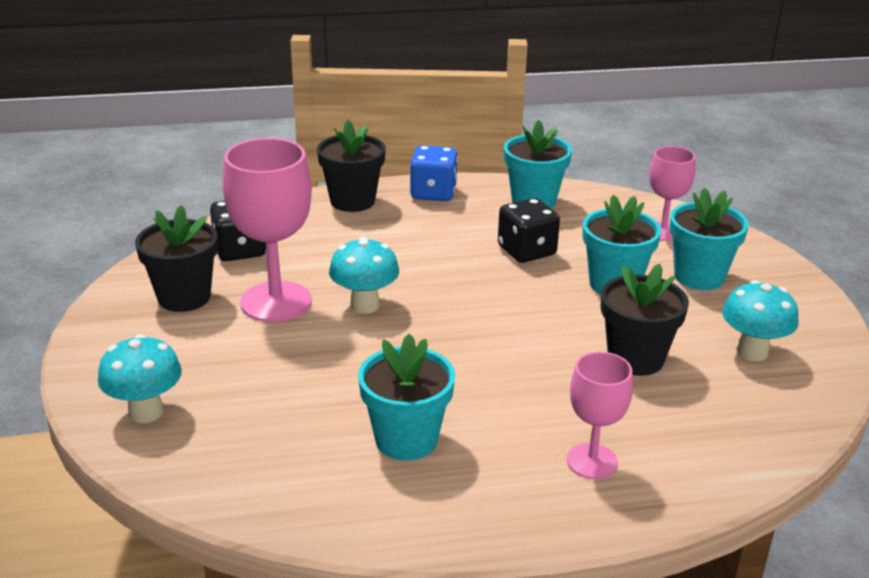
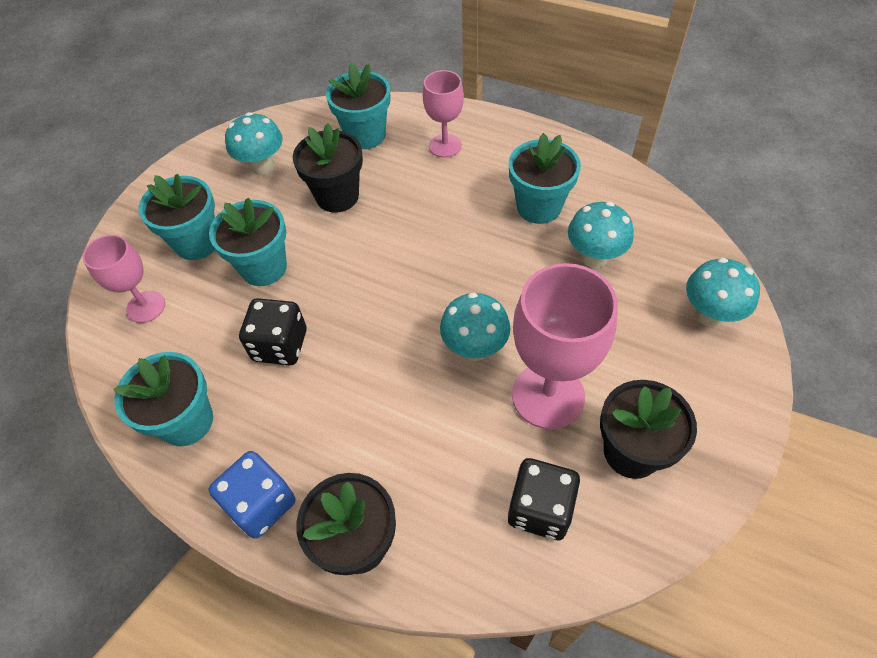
camera: 140 degrees left, 25 degrees up
(302, 415) = (594, 257): none -> turquoise mushroom
(701, 431) = (365, 135): none -> turquoise flower pot

